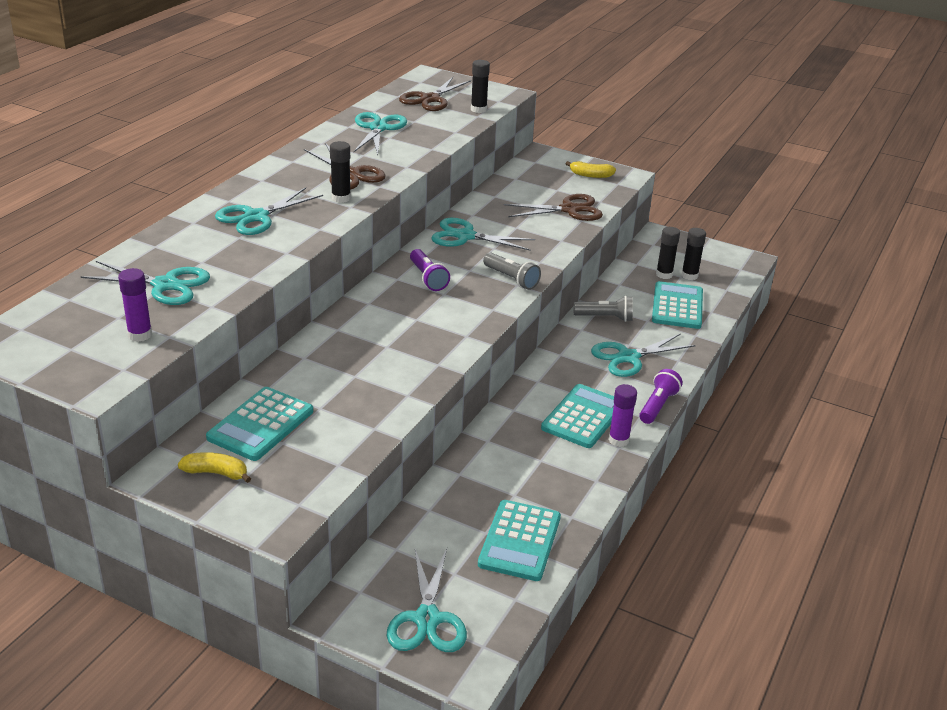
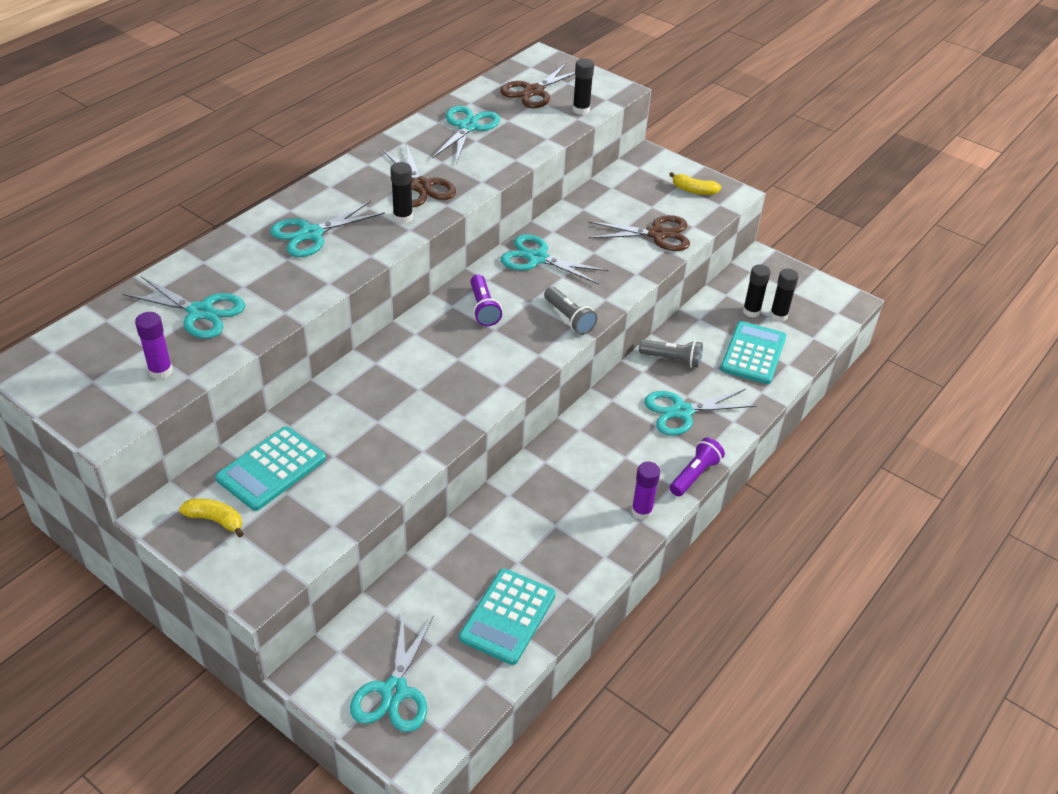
camera: 10 degrees right, 10 degrees up
(583, 417) = (613, 479): turquoise calculator -> none

